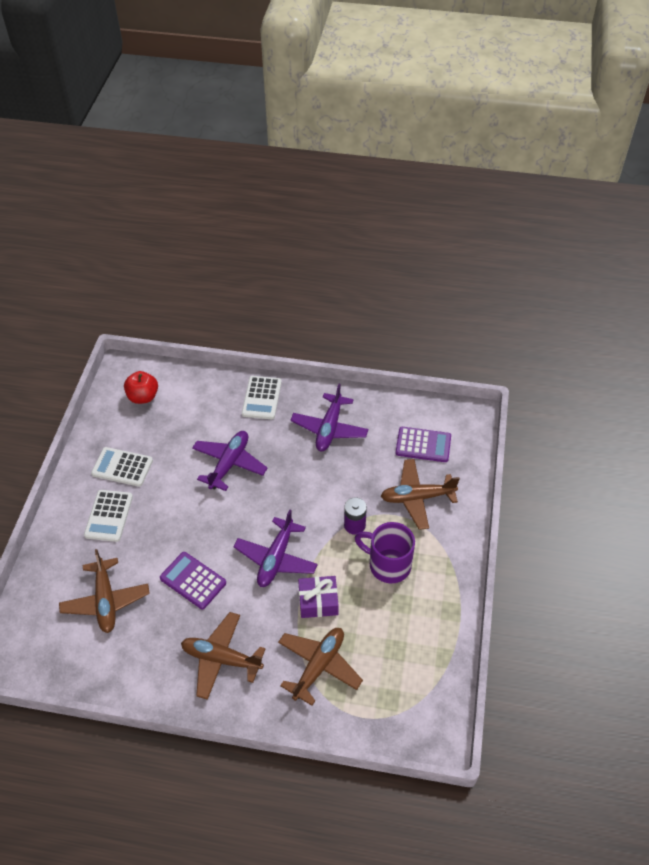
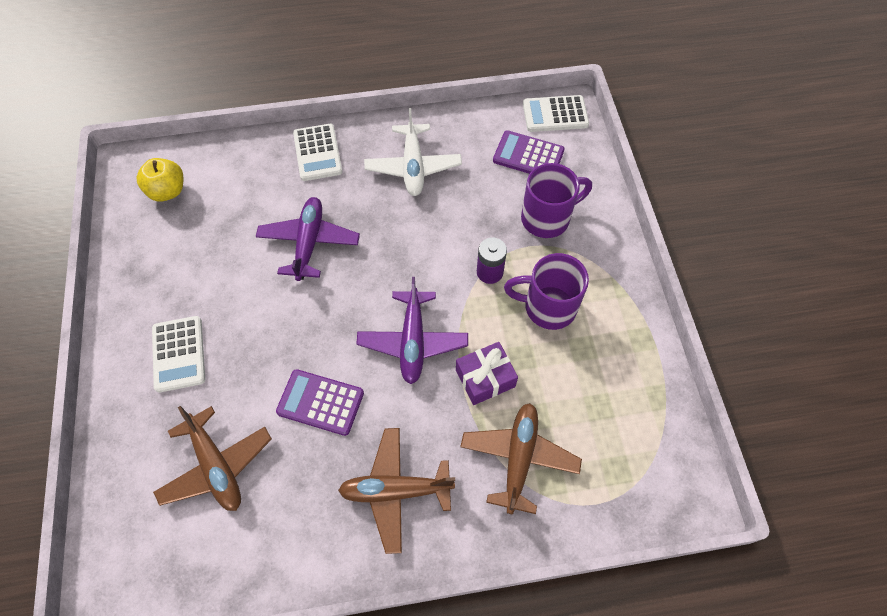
camera: 20 degrees left, 10 degrees up
(122, 467) = (173, 286): white calculator -> white calculator (555, 114)
(143, 397) = (167, 191): red apple -> yellow apple
(329, 428) = (413, 167): purple plane -> white plane
(417, 497) = (547, 218): brown plane -> purple mug
(423, 445) = (528, 156): purple calculator -> purple calculator turned 150 degrees counterclockwise

